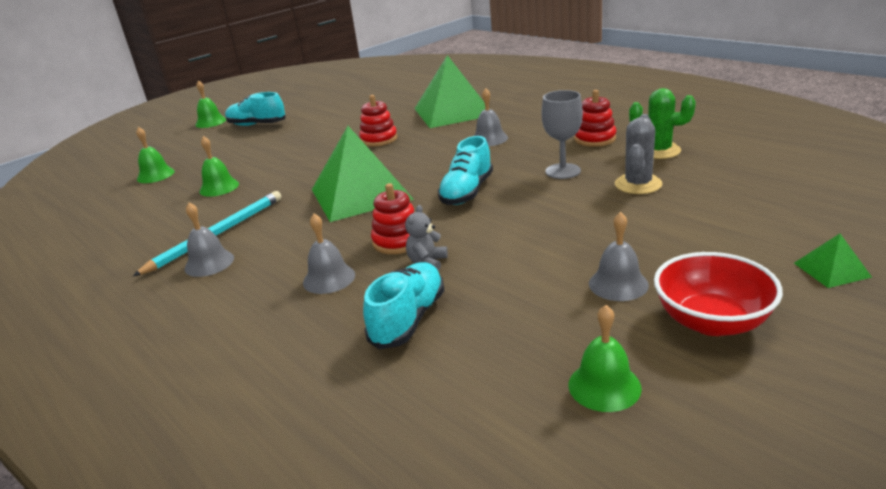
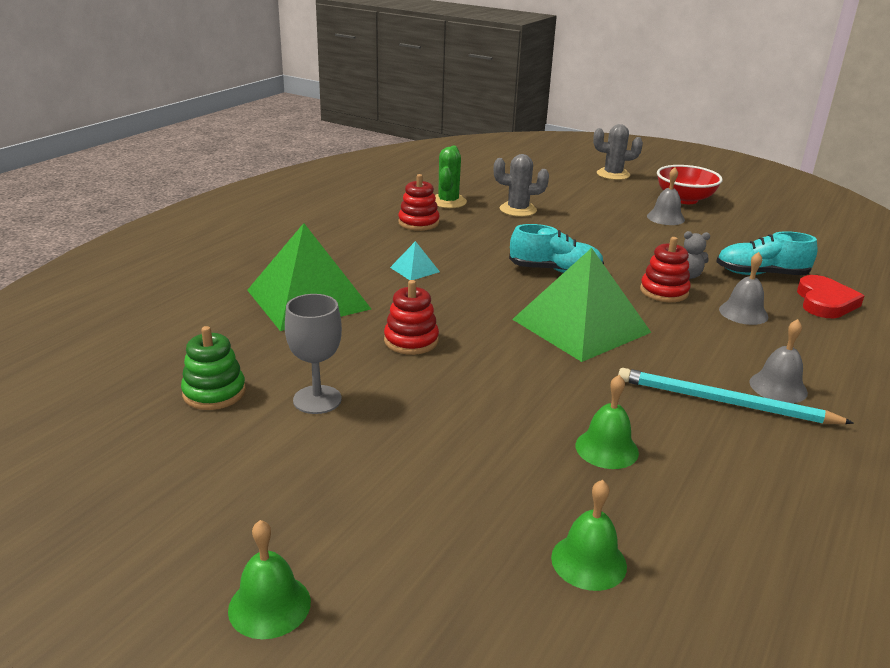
camera: 110 degrees left, 0 degrees up
(257, 125) = (314, 501): turquoise shoe -> none
(314, 348) = (825, 302): none -> red heart
(359, 101) = (214, 393): none -> green stacking toy
(489, 139) = (415, 269): grey bell -> turquoise pyramid
(563, 171) = (497, 234): grey goblet -> grey goblet (317, 399)
(604, 386) = (762, 222): green bell -> none
(831, 270) = (613, 174): green pyramid -> grey cactus

